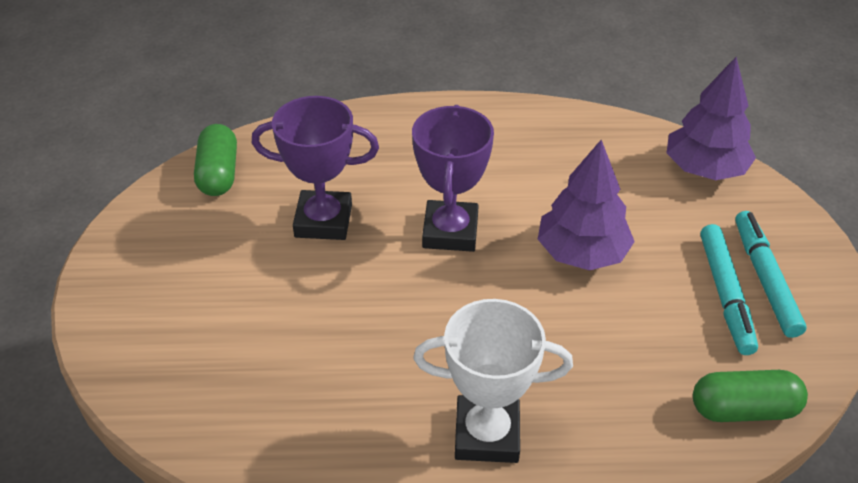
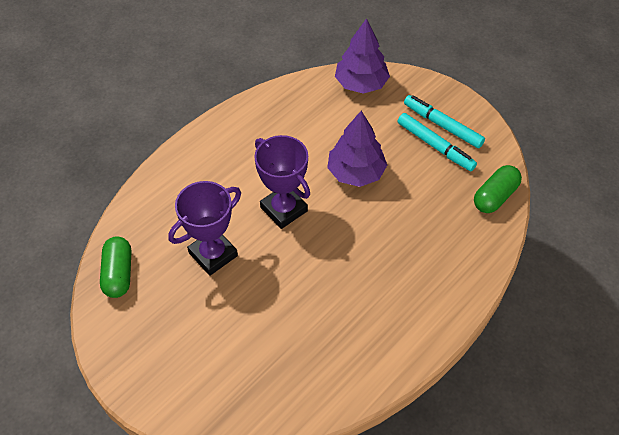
camera: 45 degrees left, 10 degrees up
(218, 174) = (118, 274): green capsule -> green capsule turned 45 degrees clockwise
(487, 434) = (414, 296): white trophy -> none

